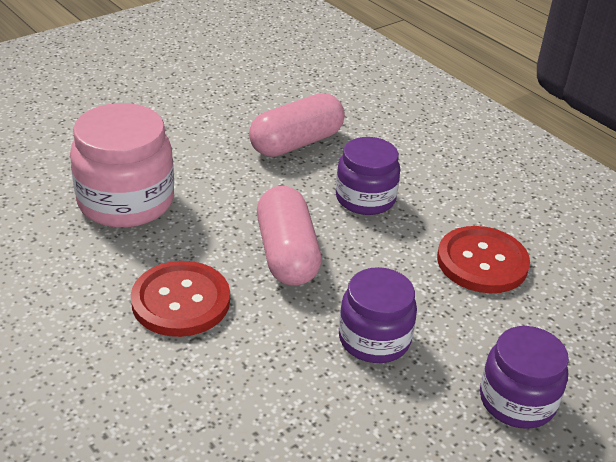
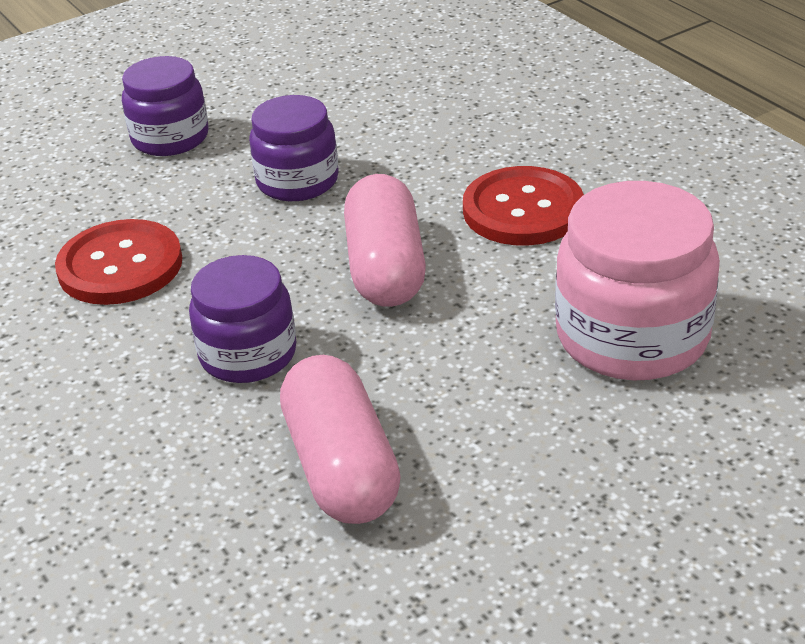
camera: 170 degrees left, 0 degrees up
(296, 143) = (342, 467): pink capsule -> pink capsule turned 75 degrees counterclockwise

